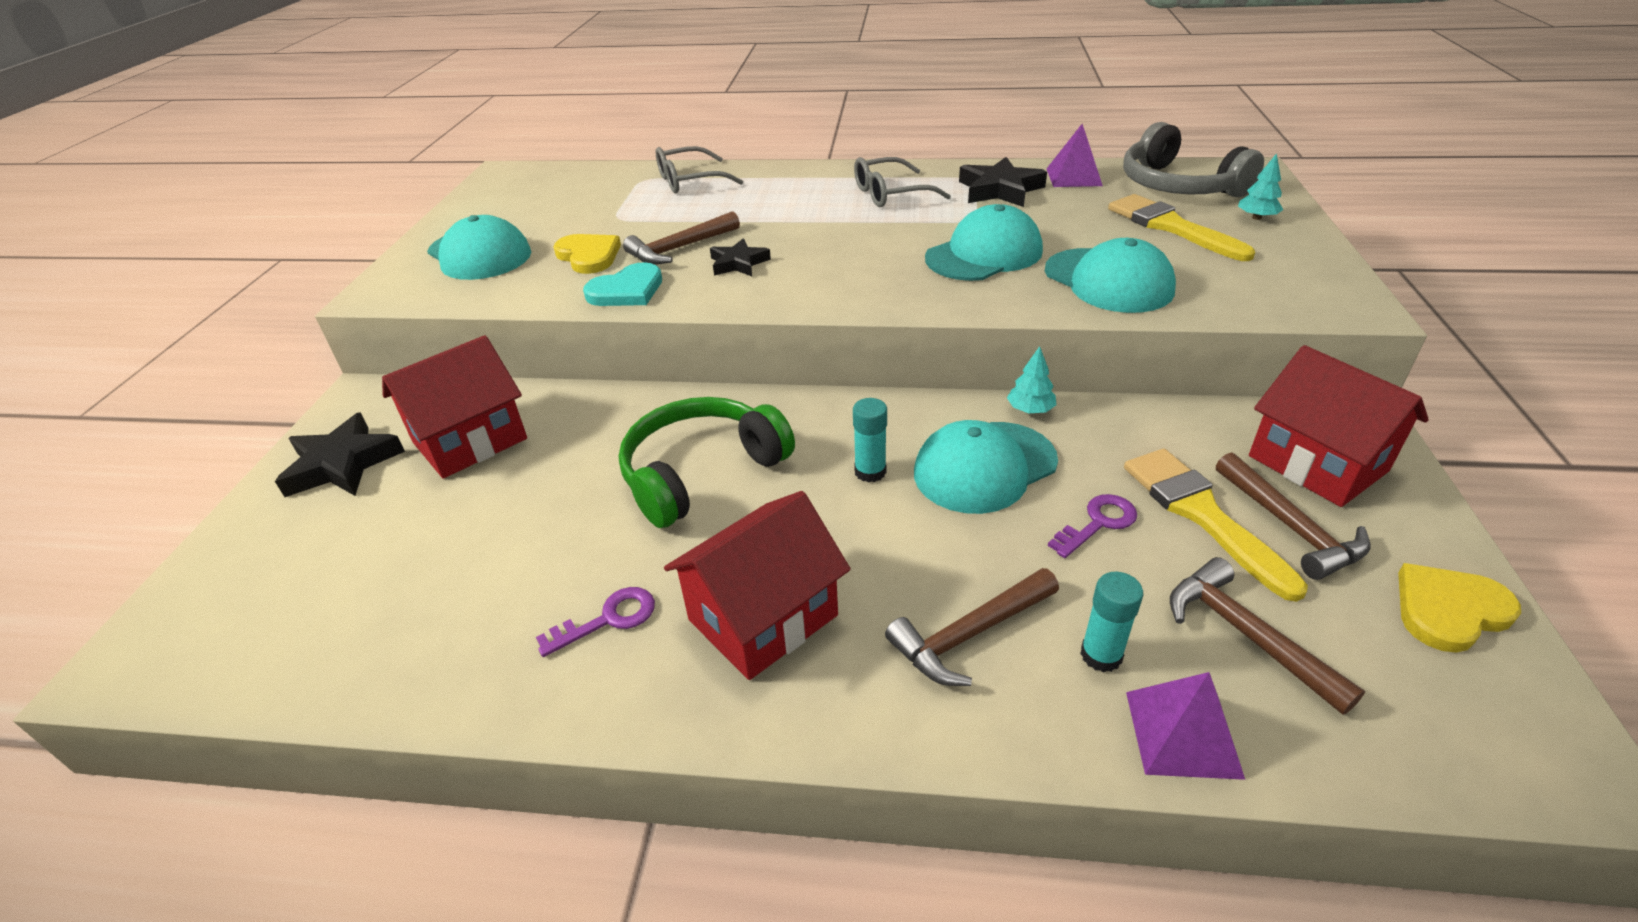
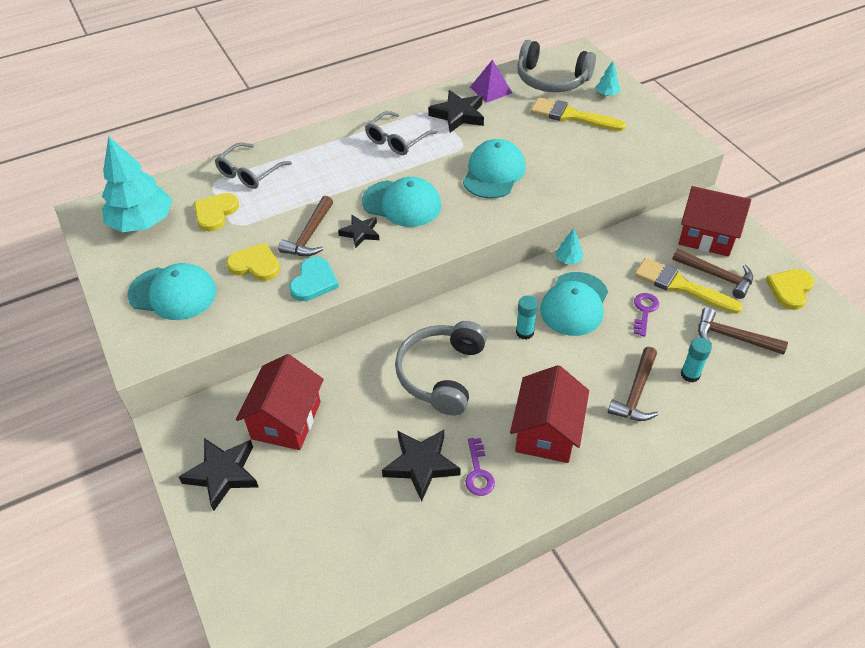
camera: 35 degrees left, 10 degrees up
(536, 191) = (142, 222): none -> turquoise tree
(550, 568) = (421, 465): none -> black star
(608, 619) = (478, 472): purple key -> purple key turned 150 degrees clockwise
(611, 203) = (215, 213): none -> yellow heart
(701, 472) = (441, 374): green headphones -> grey headphones
(1108, 281) = (570, 169): turquoise cap -> turquoise cap (402, 203)
(1183, 733) = (739, 391): purple pyramid -> none

